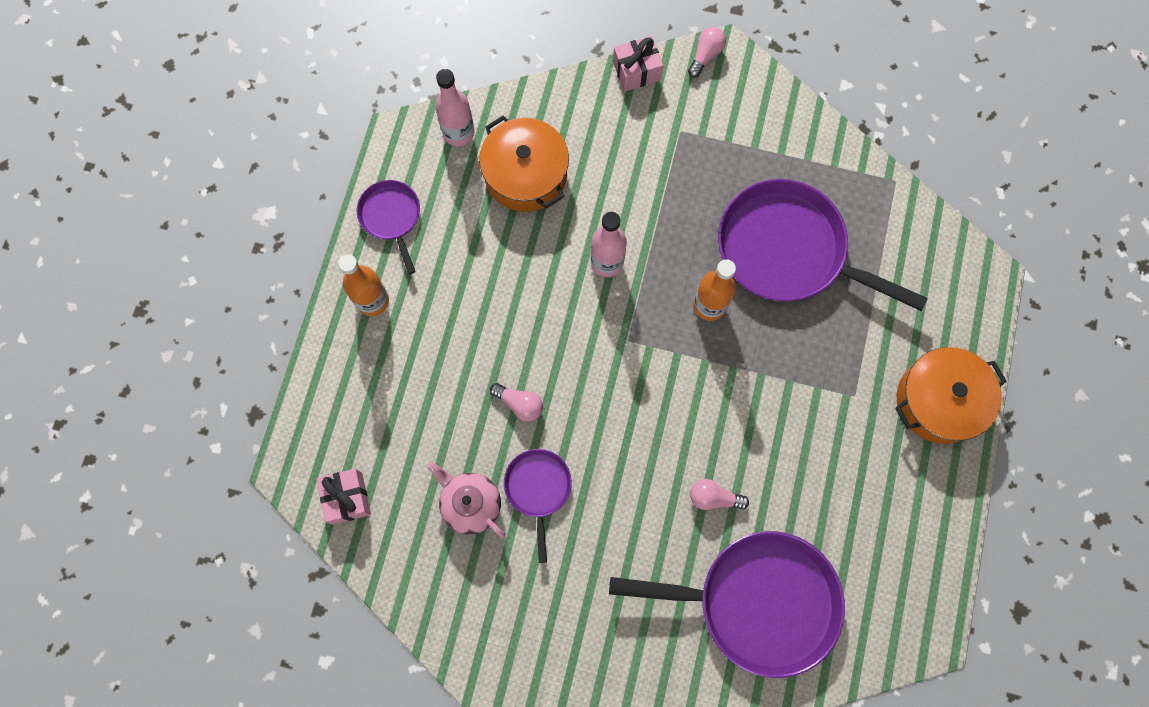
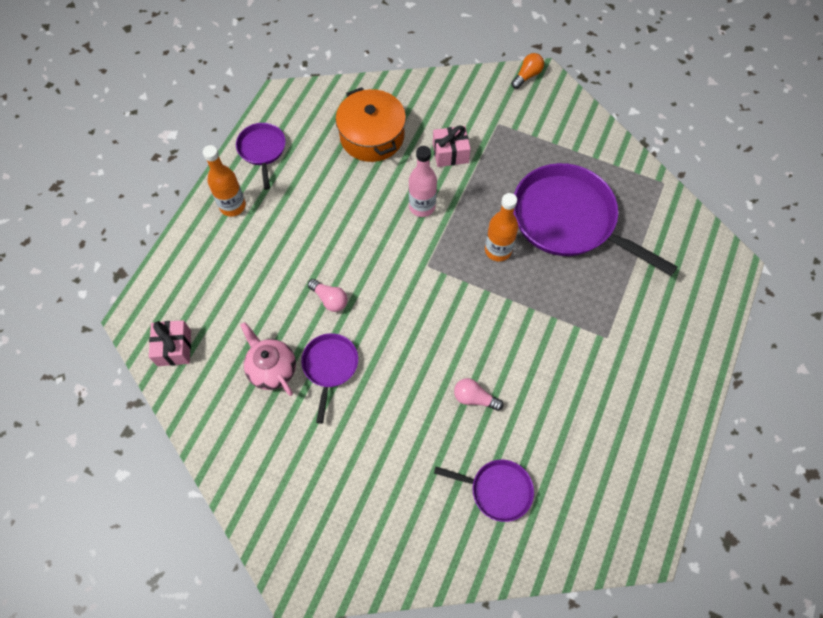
camera: 10 degrees right, 10 degrees down
(458, 133) = (327, 101): pink bottle -> none
(636, 71) = (472, 79): pink gift -> pink gift (450, 153)
(705, 56) = (527, 76): pink light bulb -> orange light bulb
(758, 602) = (497, 490): purple pan -> purple pan, size x0.50
(938, 401) = (678, 353): orange pot -> none

